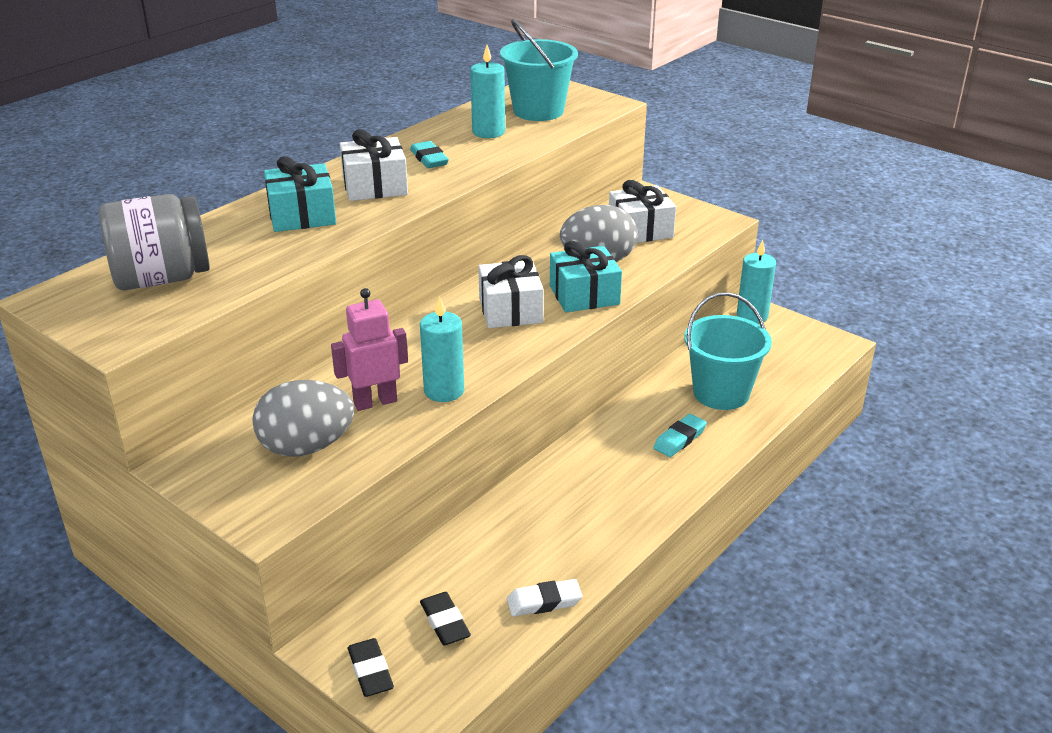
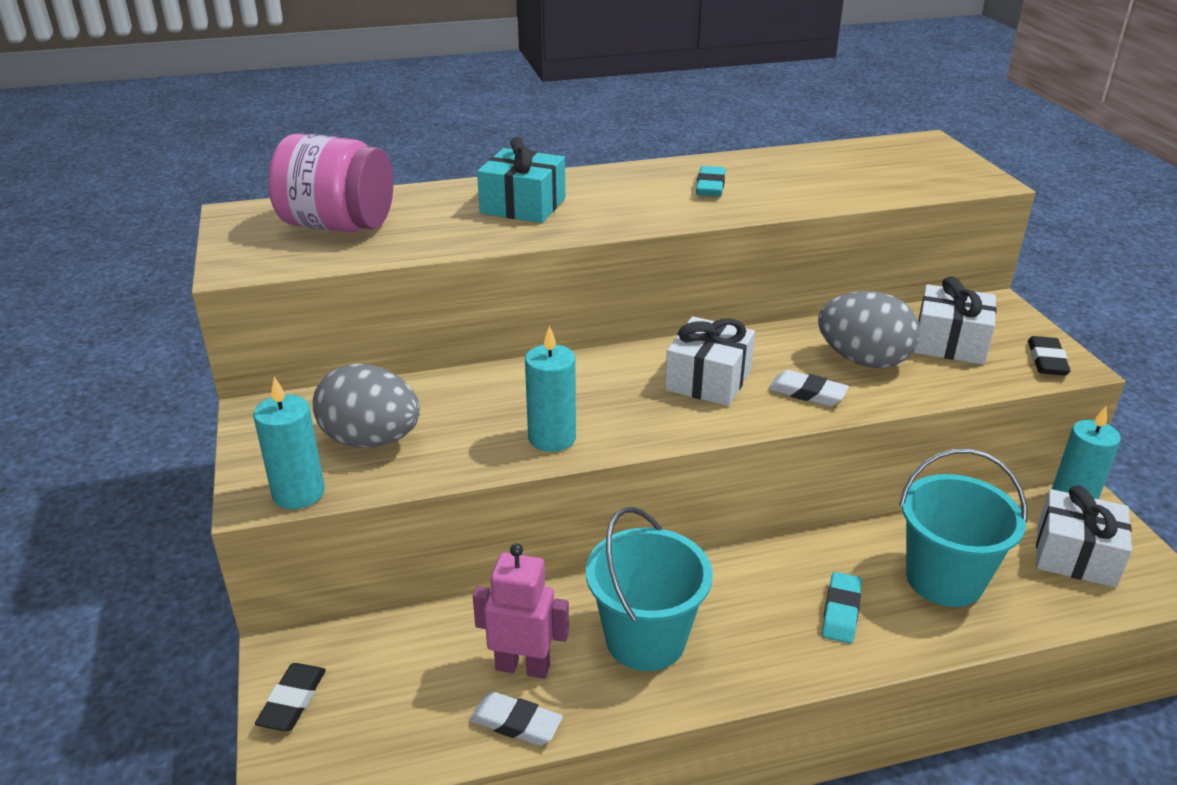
camera: 35 degrees right, 0 degrees up
(162, 278) = (338, 225): grey jar -> pink jar
(375, 186) = (624, 198): white gift -> white gift (1075, 555)
(375, 402) = (477, 422): pink robot -> pink robot (523, 667)
(445, 622) = (403, 689): black eraser -> black eraser (1046, 360)
(488, 132) = (805, 176): turquoise candle -> turquoise candle (298, 493)
(538, 111) = (888, 168): turquoise bucket -> turquoise bucket (645, 639)
(584, 295) = (807, 393): turquoise gift -> white eraser
(679, 439) = (841, 611): turquoise eraser -> turquoise eraser turned 60 degrees counterclockwise

